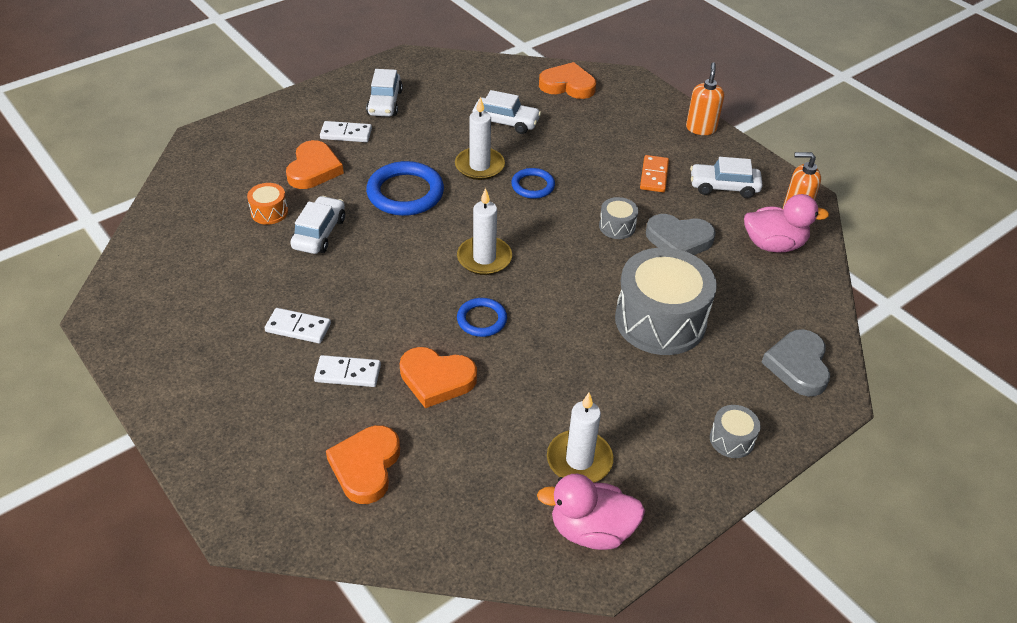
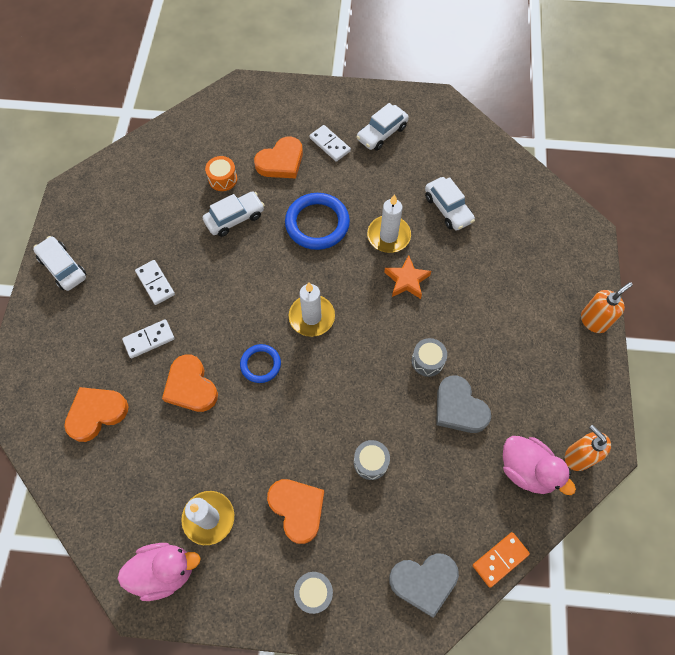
camera: 45 degrees right, 20 degrees up
(348, 373) = (149, 340): white domino -> white domino turned 75 degrees counterclockwise
(533, 186) = (407, 280): blue ring -> orange star
(567, 85) = (531, 205): orange heart -> orange heart (297, 509)
(591, 530) = (164, 571): pink duck -> pink duck turned 120 degrees clockwise
(654, 176) = (505, 337): orange domino -> orange domino (500, 559)
(660, 320) = (371, 462): grey drum -> grey drum, size x0.44
(723, 187) = (548, 389): white car -> white car (63, 268)
(798, 365) = (424, 581): grey heart -> grey heart turned 150 degrees counterclockwise

